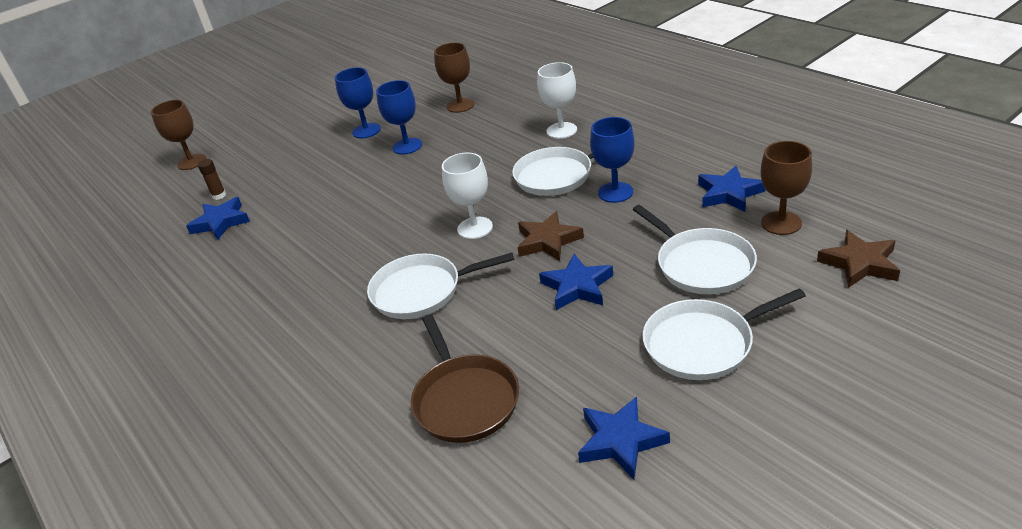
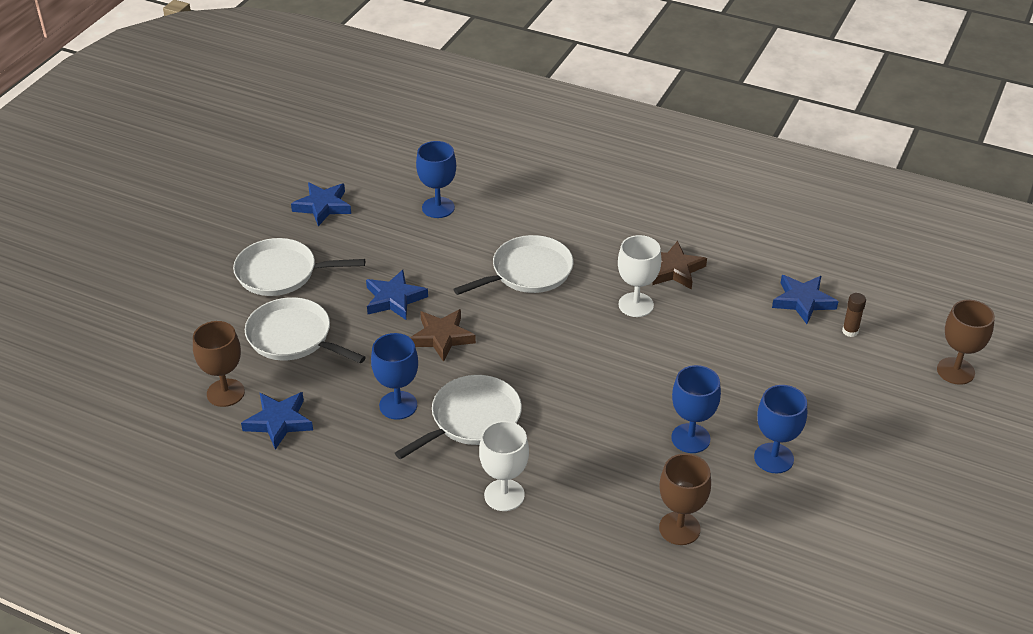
camera: 150 degrees right, 5 degrees up
(465, 400) = (438, 207): brown pan -> blue goblet
(475, 228) = (522, 339): white goblet -> white goblet (636, 305)
(703, 344) = (281, 273): white pan -> white pan turned 135 degrees counterclockwise
(860, 263) = (159, 361): brown star -> brown star (674, 269)

